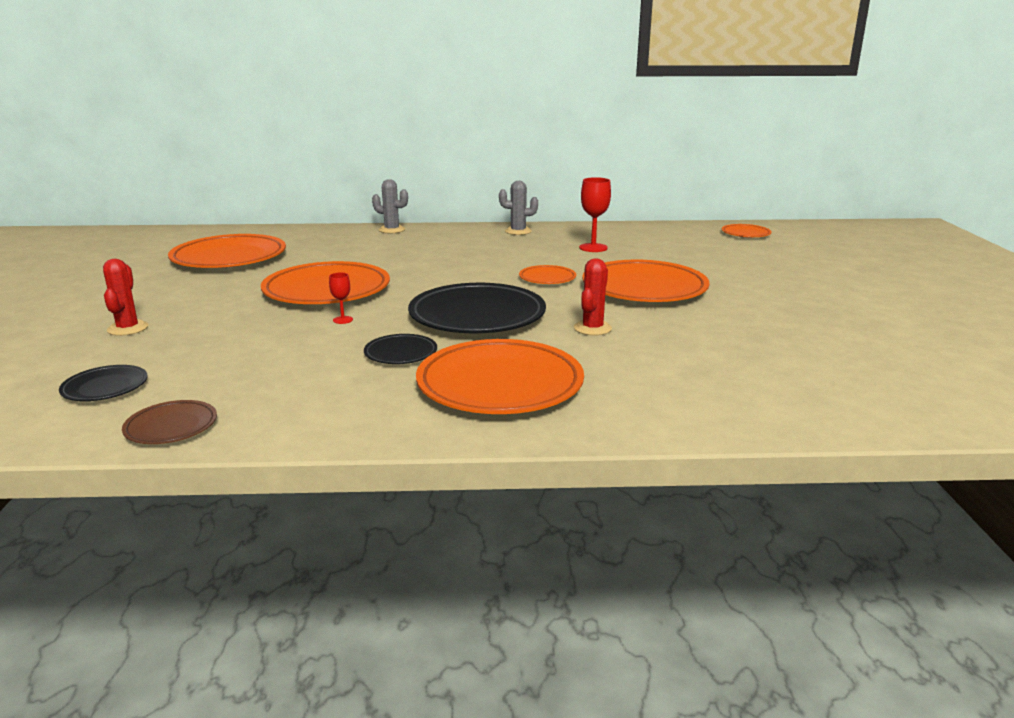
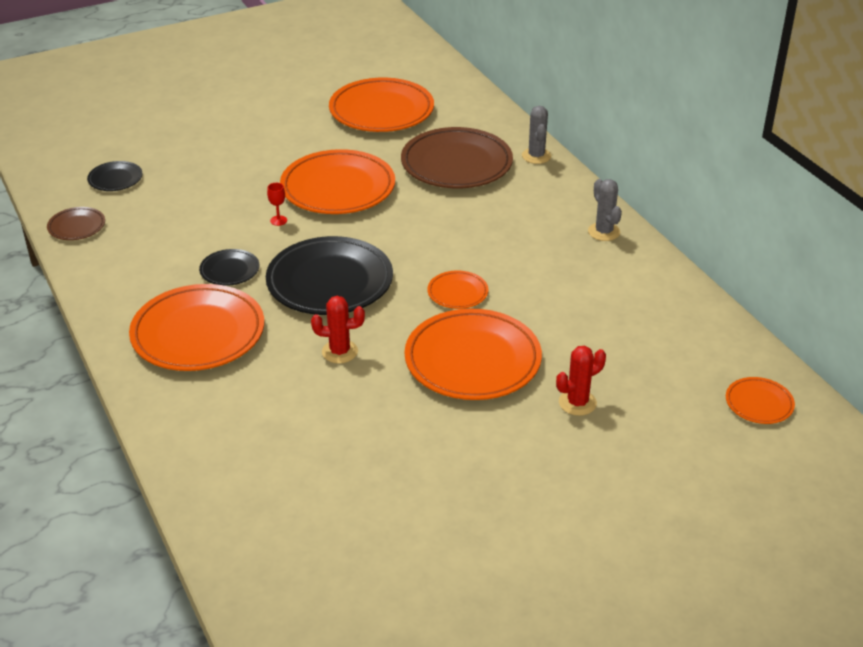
camera: 65 degrees right, 15 degrees up
(128, 328) = (207, 141): red cactus -> red cactus (577, 403)
(361, 250) = (456, 164): none -> brown plate
(593, 248) = (586, 297): red goblet -> none

